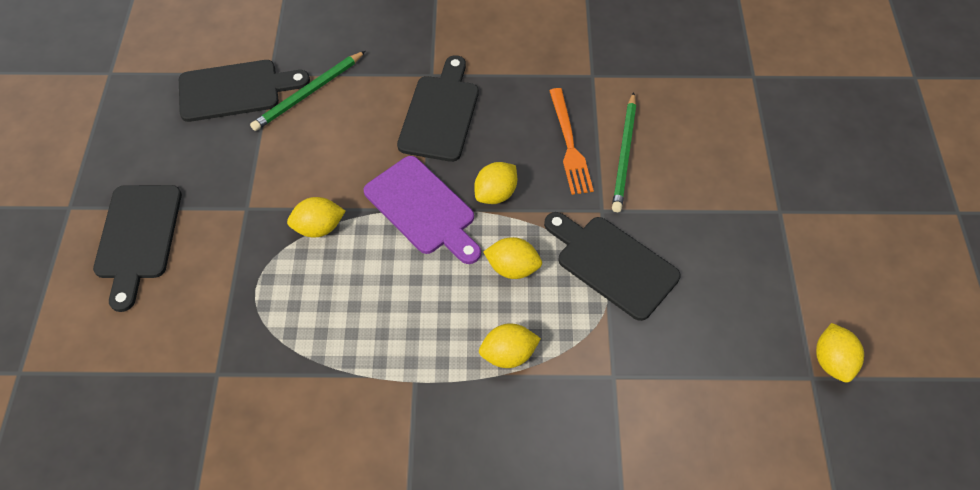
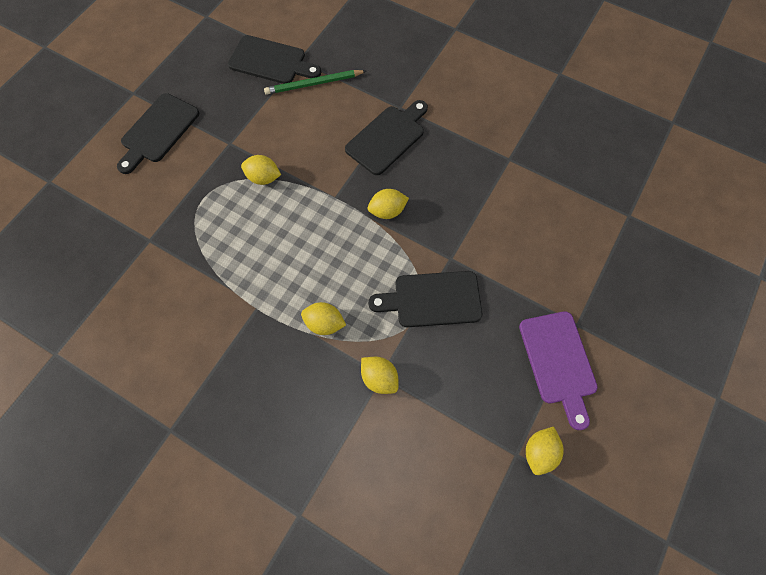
camera: 30 degrees right, 10 degrees up
(423, 209) = (334, 197): purple cutting board -> purple cutting board (558, 362)
(512, 268) = (365, 267): yellow lemon -> yellow lemon (379, 378)
(569, 144) = (459, 201): orange fork -> none
(612, 264) = (432, 299): black cutting board -> black cutting board turned 75 degrees counterclockwise
(624, 154) = (493, 227): green pencil -> none

